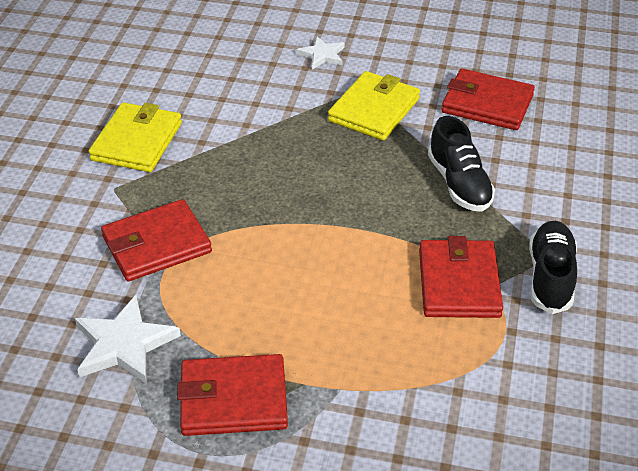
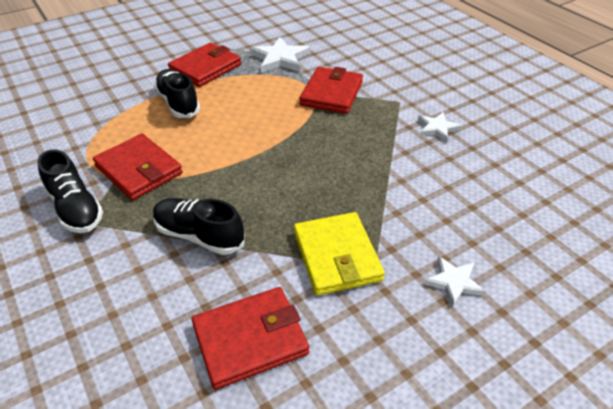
camera: 135 degrees right, 0 degrees up
(137, 141) = (437, 128): yellow wallet -> white star
(334, 353) = (178, 103): none -> black shoe

